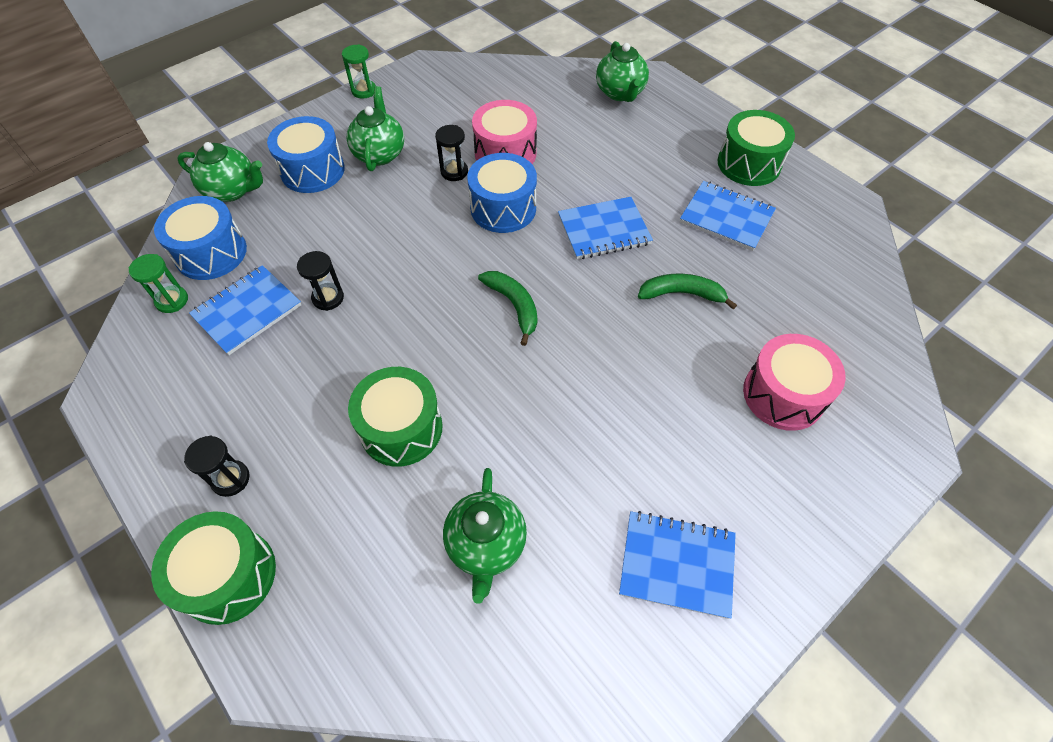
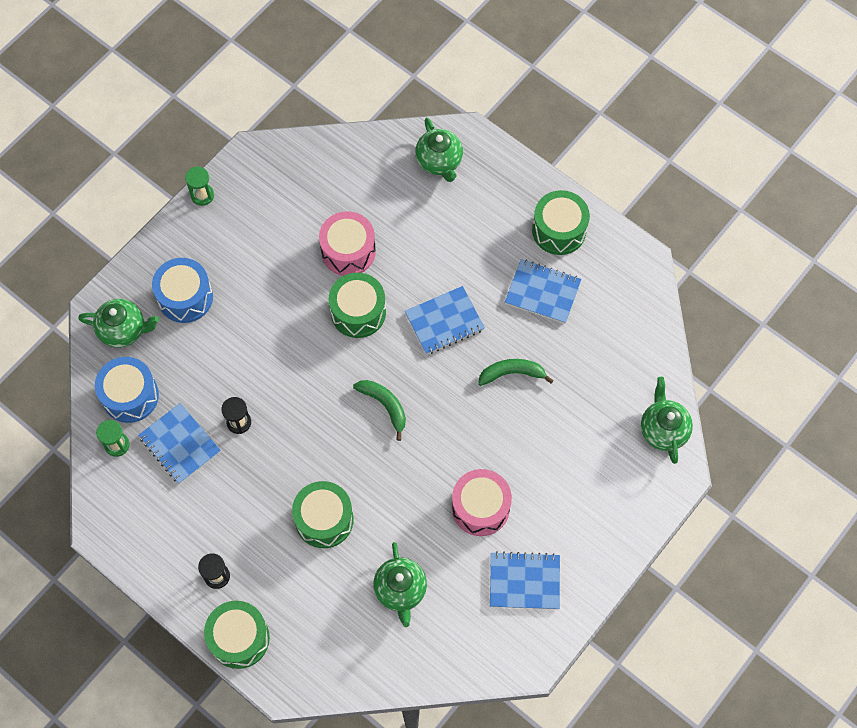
camera: 10 degrees left, 10 degrees up
(247, 311) = (180, 444): blue notebook -> blue notebook turned 75 degrees counterclockwise
(379, 154) = (238, 269): green teapot -> green teapot (663, 430)
(454, 172) = (308, 279): black hourglass -> none
(503, 208) = (358, 312): blue drum -> green drum
(783, 394) = (590, 448): pink drum -> pink drum (480, 507)

